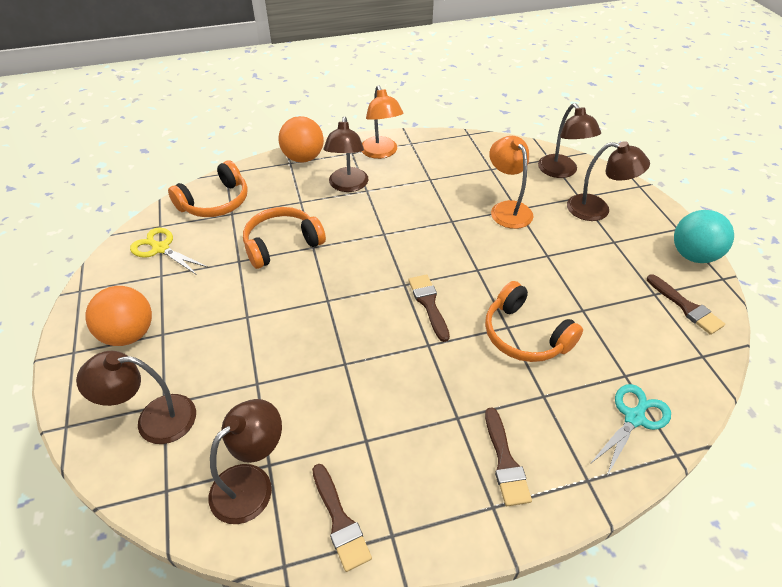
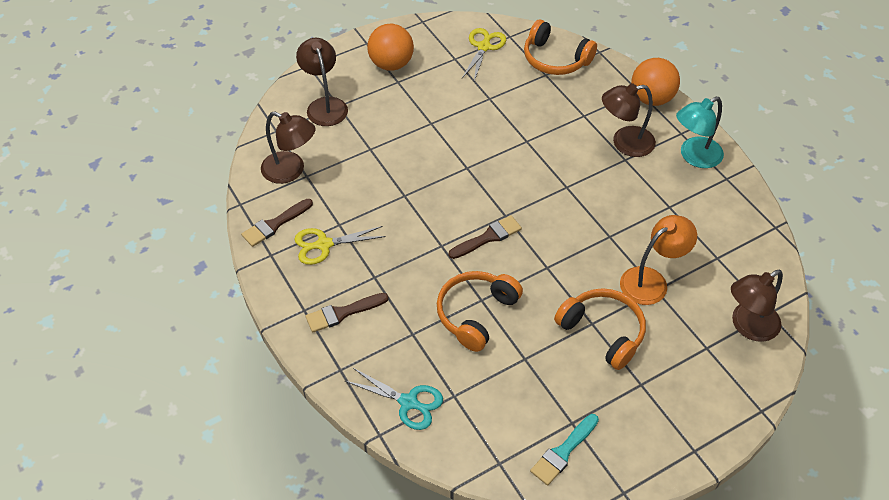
camera: 75 degrees right, 5 degrees up
(282, 244) = (521, 119): orange headphones -> orange headphones (602, 332)
(381, 153) = (694, 157): orange lamp -> turquoise lamp
(393, 464) = (323, 245): none -> yellow scissors
(597, 209) = (691, 366): brown lamp -> none
(686, 307) = (563, 452): brown brush -> turquoise brush
(693, 255) = (651, 464): turquoise ball -> none

